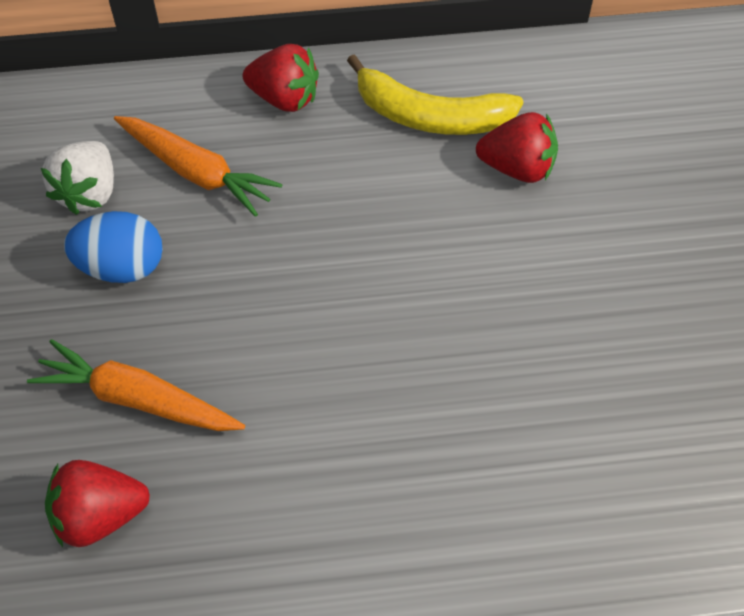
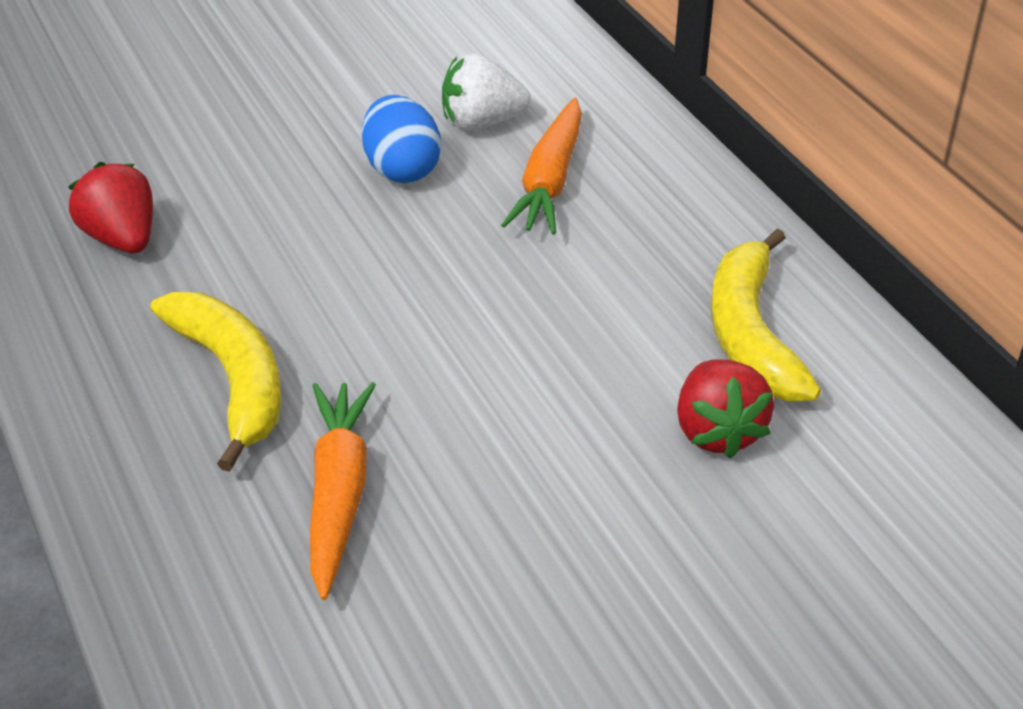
camera: 70 degrees right, 15 degrees down
(138, 399) = (253, 224): orange carrot -> orange carrot (338, 494)
(284, 98) = (696, 213): red strawberry -> none
(341, 459) = (233, 380): none -> yellow banana

